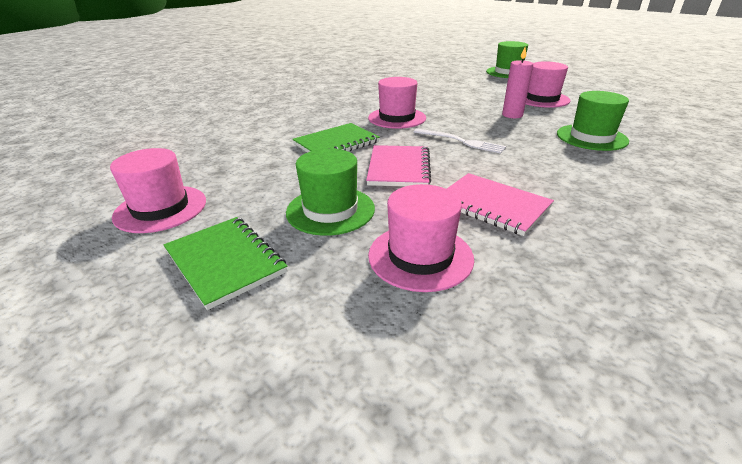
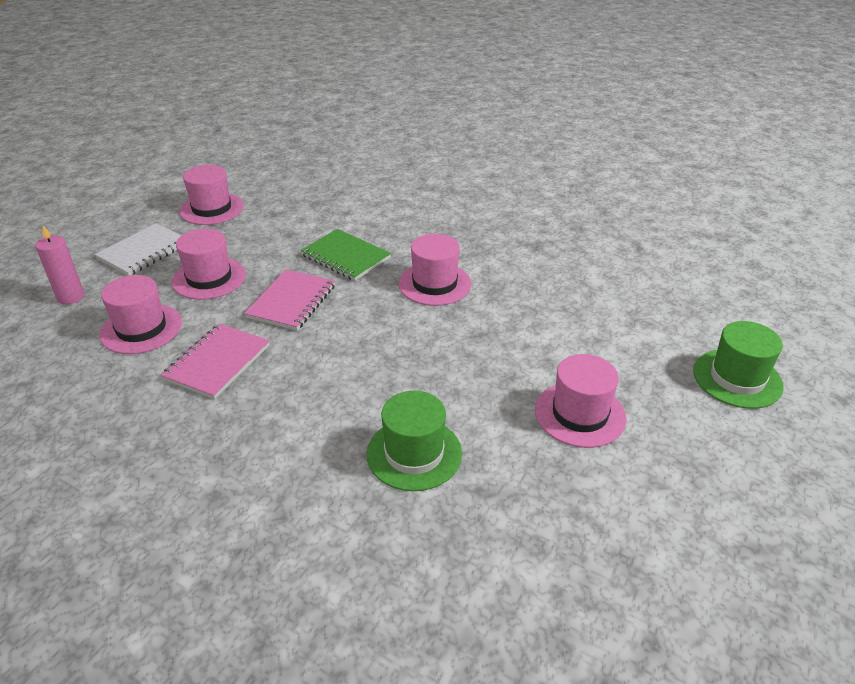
camera: 75 degrees right, 5 degrees up
(225, 262) = (144, 251): green notebook -> white notebook
(330, 210) = (209, 278): green hat -> pink hat
(398, 168) = (291, 302): pink notebook -> pink notebook turned 60 degrees counterclockwise
(461, 141) = (370, 337): white fork -> none
(512, 115) = (483, 379): pink candle -> pink candle (71, 297)

